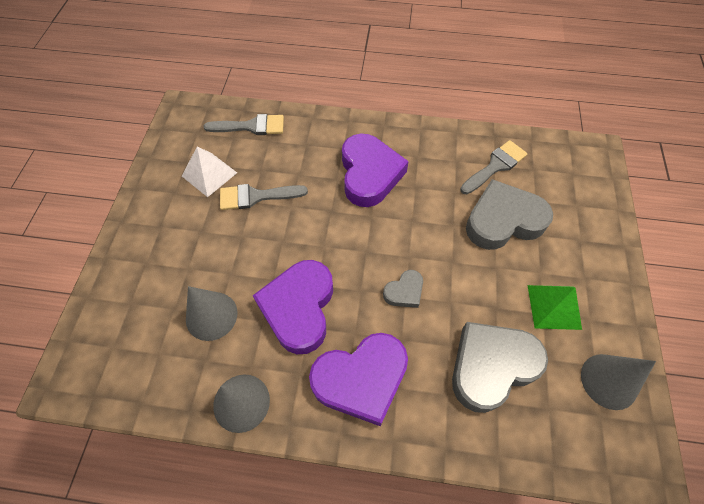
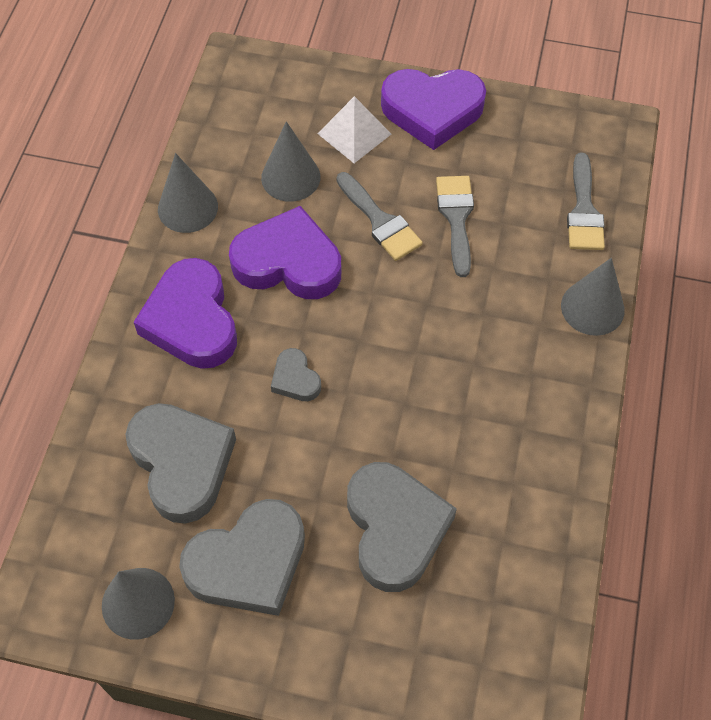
camera: 95 degrees right, 0 degrees up
(209, 174) = (496, 165): white pyramid -> white pyramid (354, 134)
(327, 123) = (592, 307): none -> grey cone
(369, 174) = (490, 356): purple heart -> purple heart (432, 111)
(495, 166) = (500, 541): grey brush -> grey brush (380, 221)
(554, 307) = (248, 563): green pyramid -> grey heart

